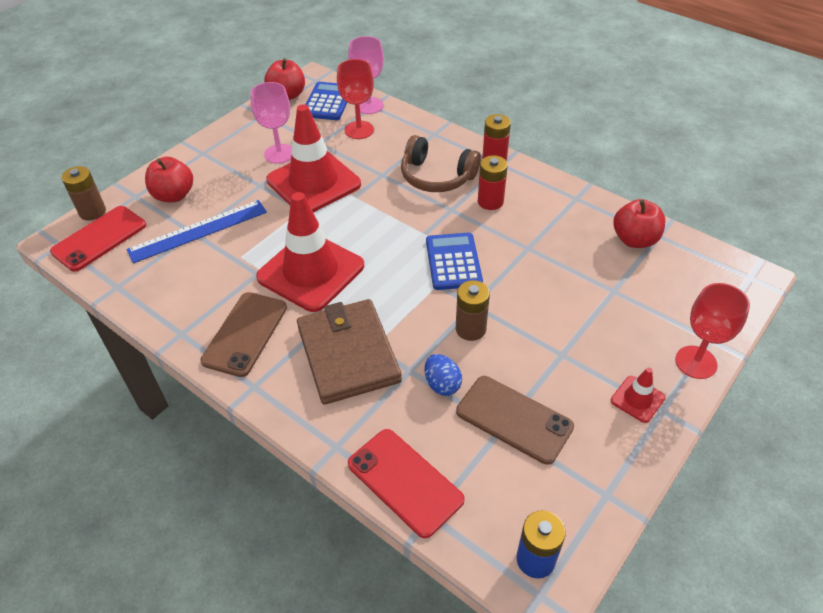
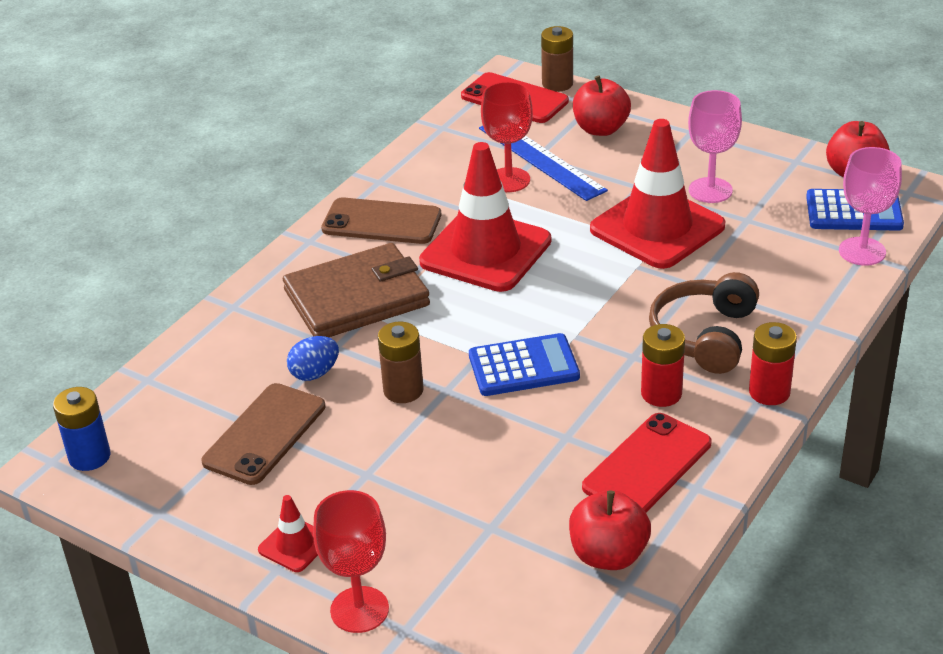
camera: 85 degrees right, 10 degrees down
(359, 130) = (793, 250): red goblet -> red goblet (508, 180)
(405, 482) = (187, 358): red phone -> red phone (647, 465)

